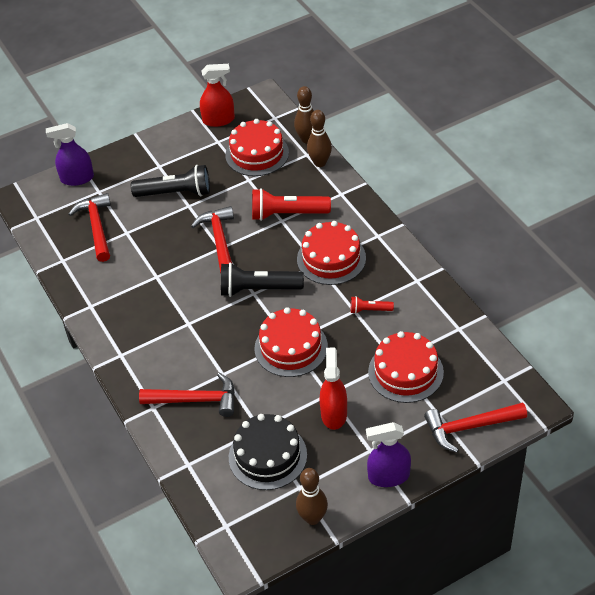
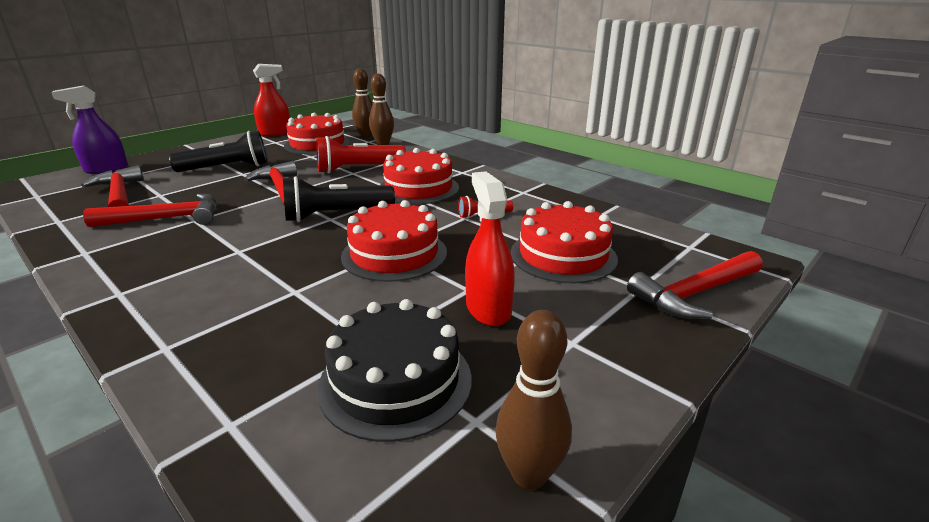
camera: 20 degrees left, 20 degrees down
(196, 400) = (249, 326): red hammer -> red hammer (166, 218)
(388, 476) = (628, 372): purple spray bottle -> none

